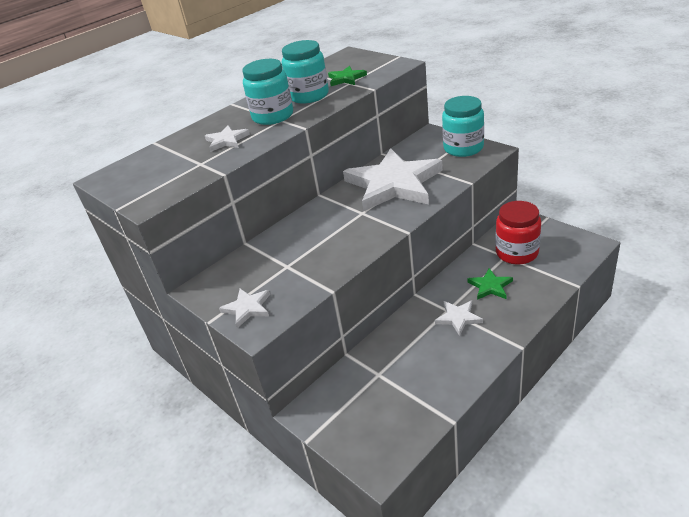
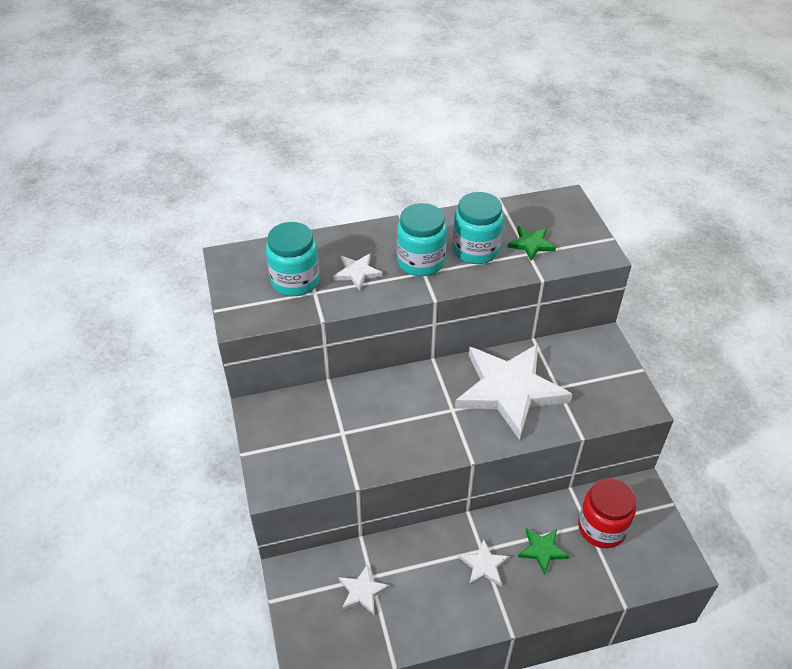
camera: 25 degrees right, 10 degrees up
(247, 308) = (279, 460): white star -> white star (362, 591)
(463, 148) = (617, 384): turquoise jar -> turquoise jar (295, 281)

